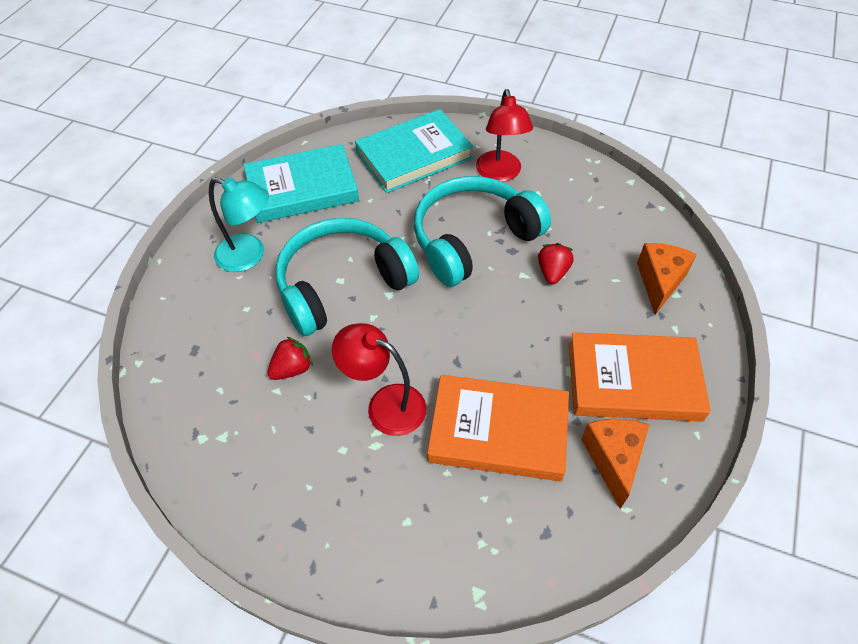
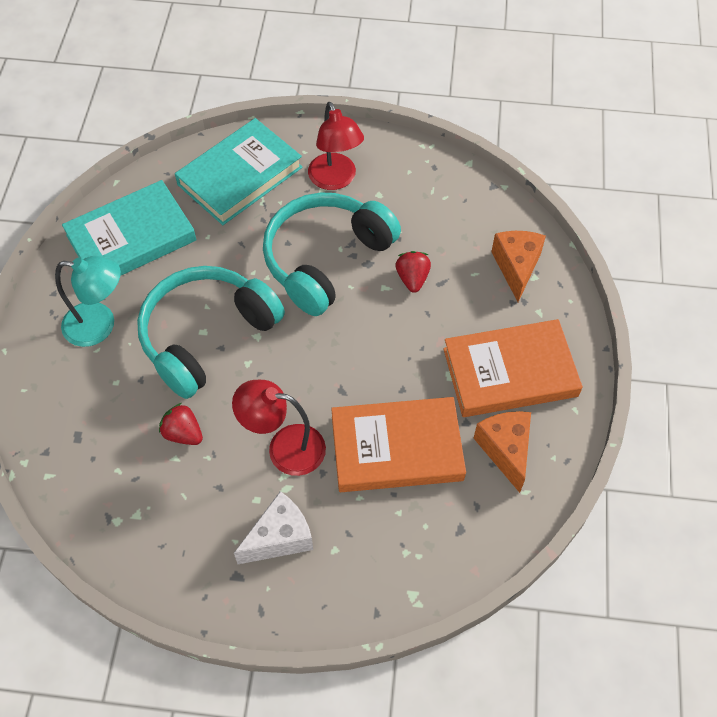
camera: 15 degrees left, 5 degrees up
(292, 369) = (183, 433): red strawberry -> red strawberry turned 90 degrees counterclockwise
(354, 494) = (280, 537): none -> white cheese

